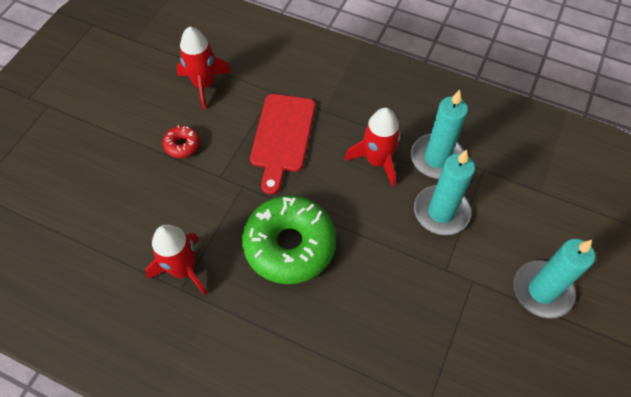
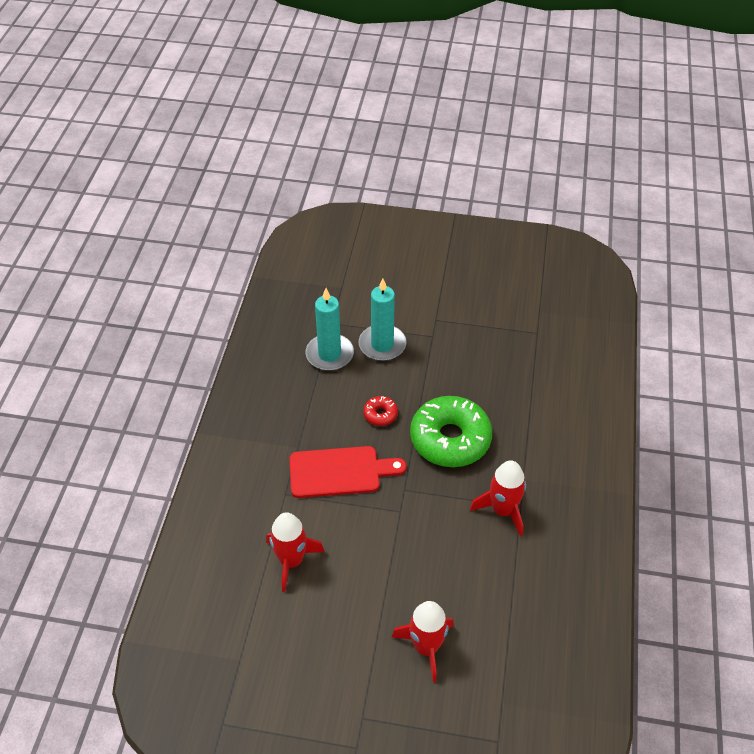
camera: 105 degrees left, 10 degrees down
(182, 145) = (375, 555): red donut -> red donut (380, 414)
(377, 161) = (345, 394): red rocket -> red rocket (426, 647)
(542, 291) = (428, 282): turquoise candle -> none

